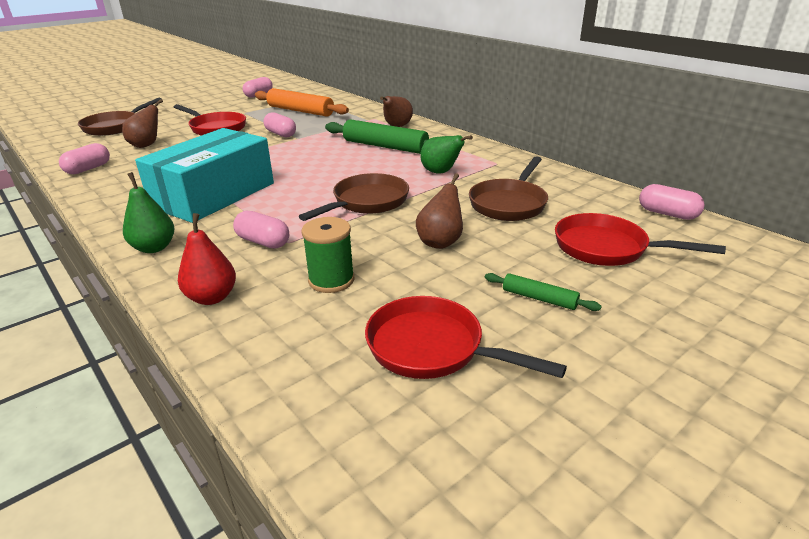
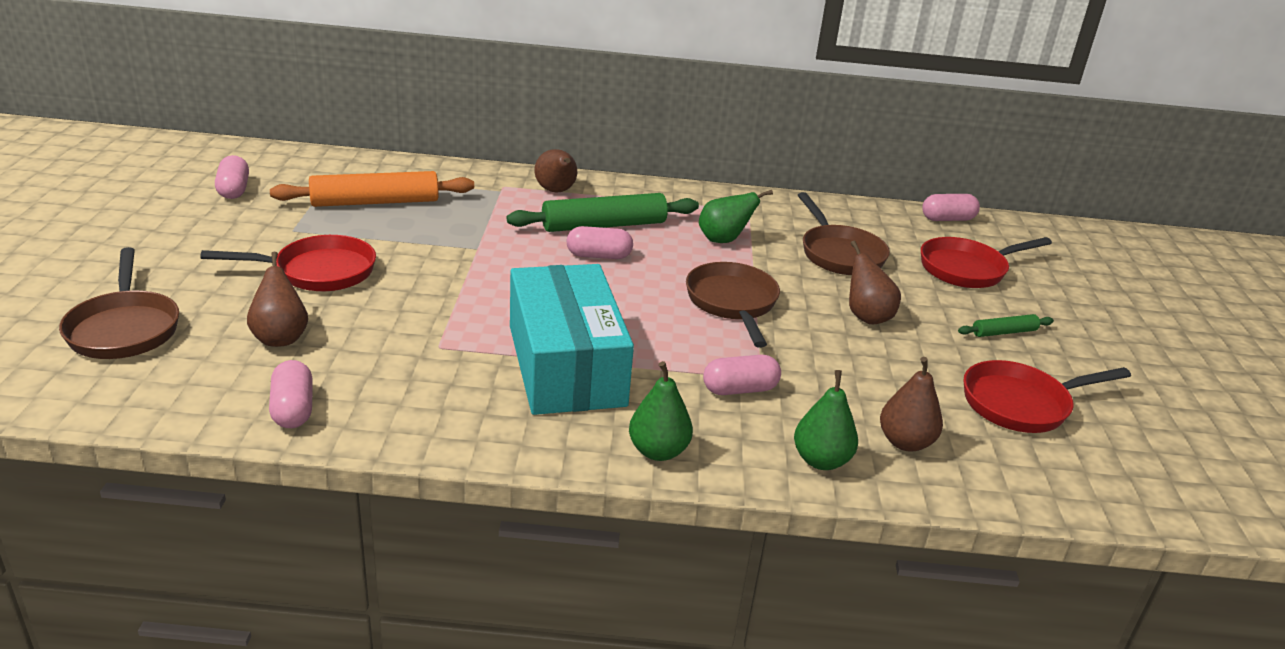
camera: 50 degrees left, 0 degrees up
(212, 297) = (821, 460): red pear -> green pear
(281, 134) = (438, 249): pink capsule -> pink capsule (599, 256)
(284, 319) = (905, 442): none -> brown pear
(331, 280) = (867, 393): green spool -> none

